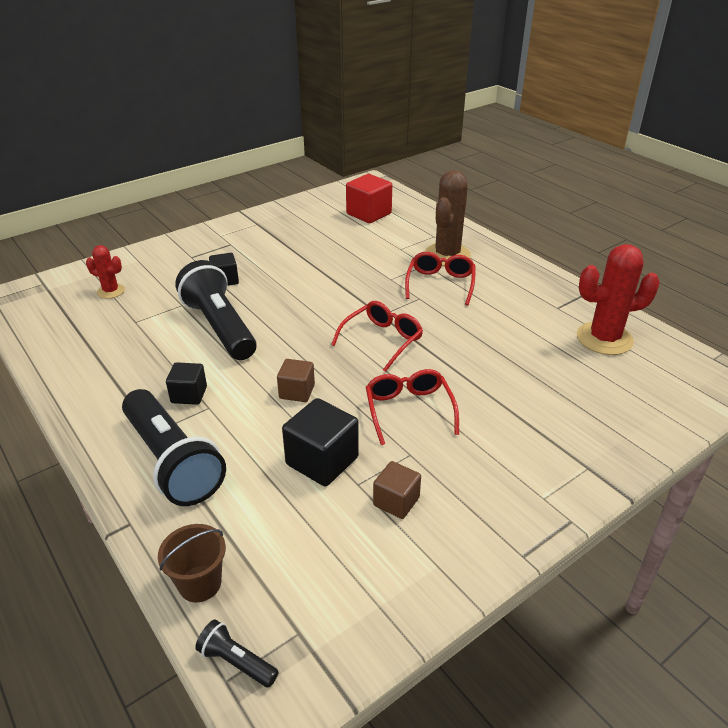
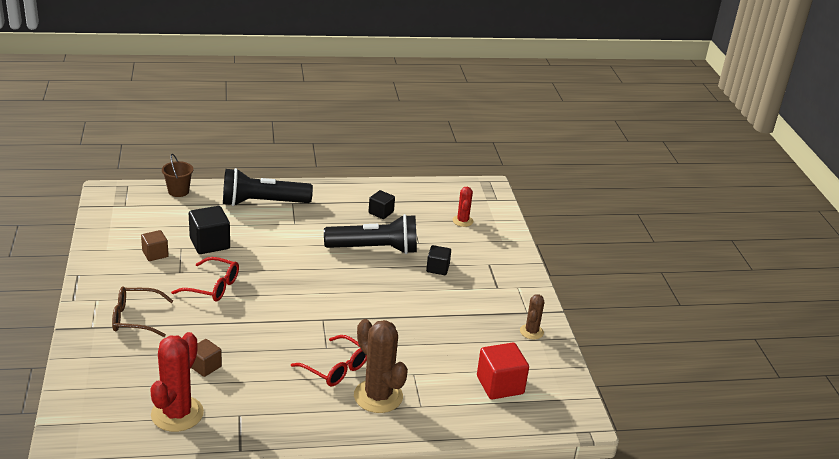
camera: 115 degrees right, 5 degrees down
(111, 291) = (462, 221): red cactus -> red cactus turned 45 degrees counterclockwise
(189, 395) = (313, 220): black cube -> black cube (381, 212)
(236, 661) = (132, 189): black flashlight -> none
(284, 216) = (531, 332): none -> brown cactus
(297, 391) = (275, 255): brown cube -> brown cube (205, 366)
(382, 340) = (291, 306): red glasses -> none
(530, 439) = (136, 318): none -> brown glasses

